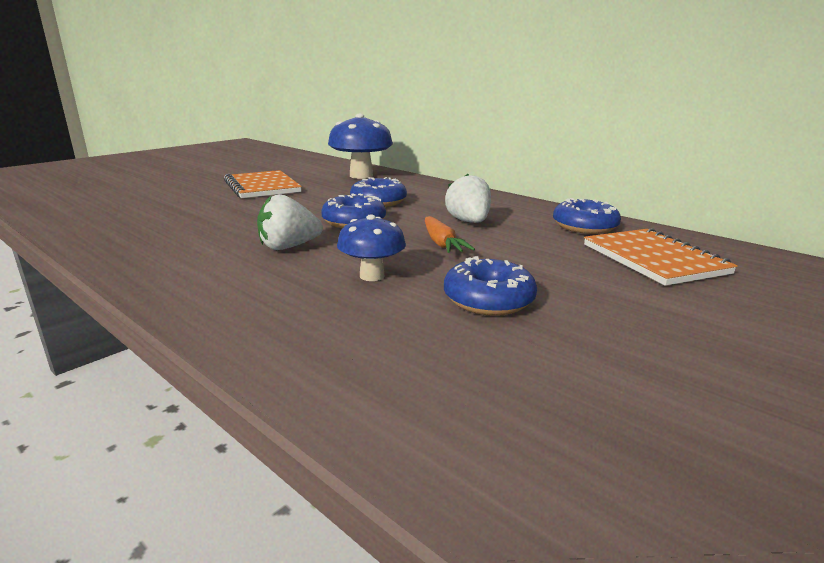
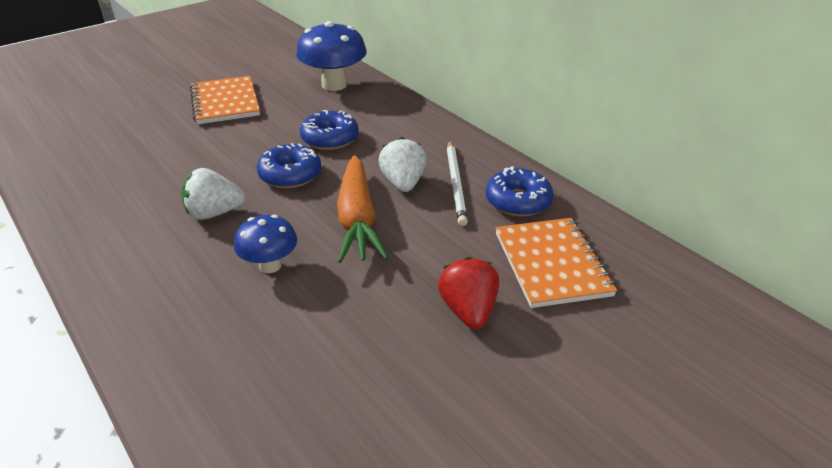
camera: 10 degrees right, 15 degrees up
(441, 243) = (357, 219): orange carrot -> orange carrot, size x1.69
(488, 300) = (355, 311): blue donut -> none
(518, 220) = (455, 184): none -> white pencil
(605, 292) = (468, 310): none -> red strawberry

